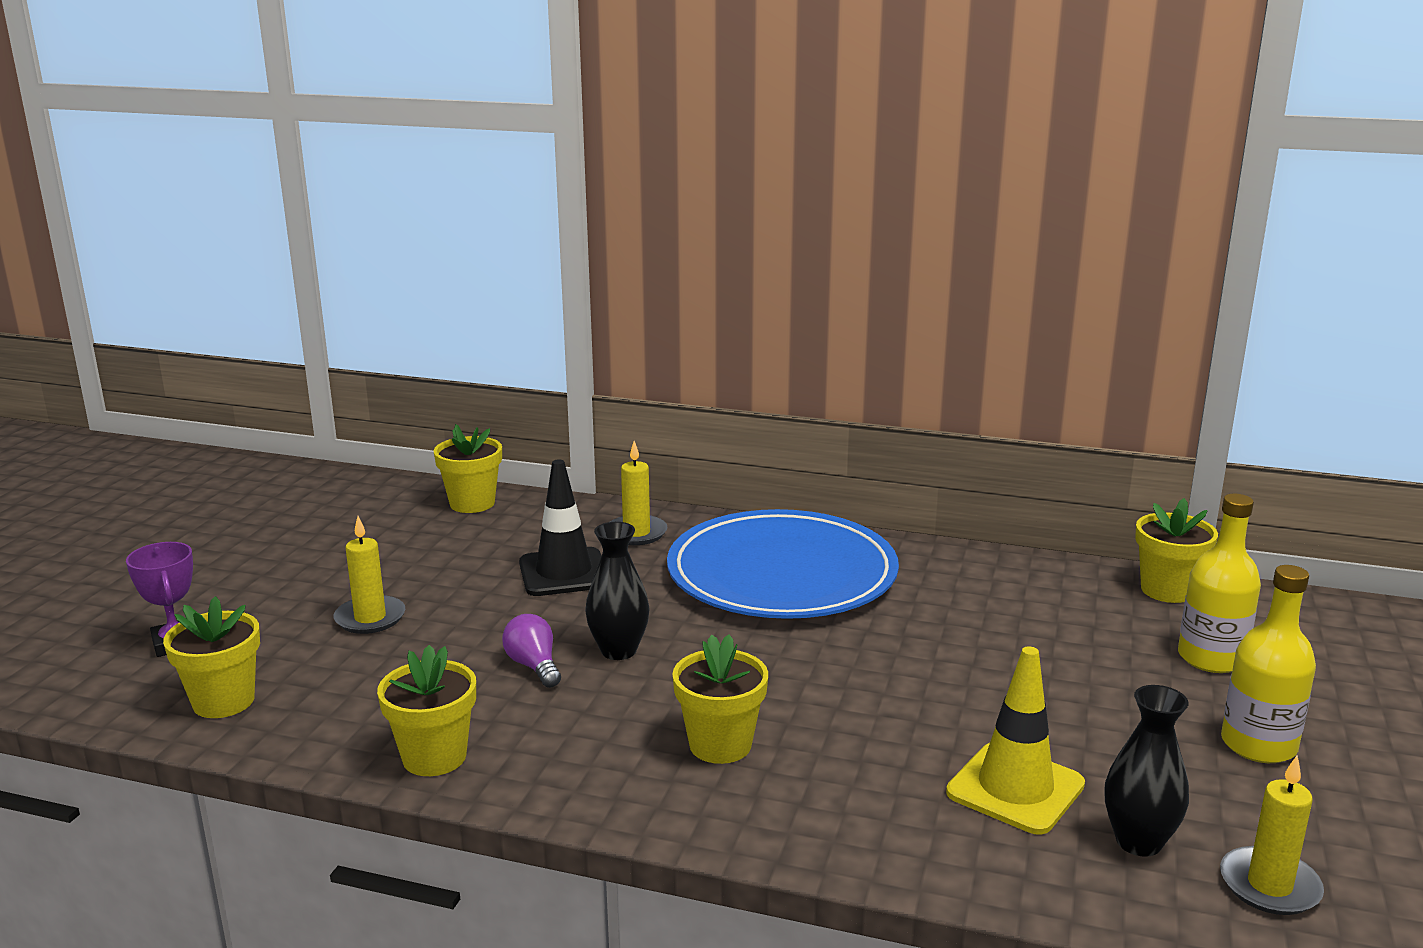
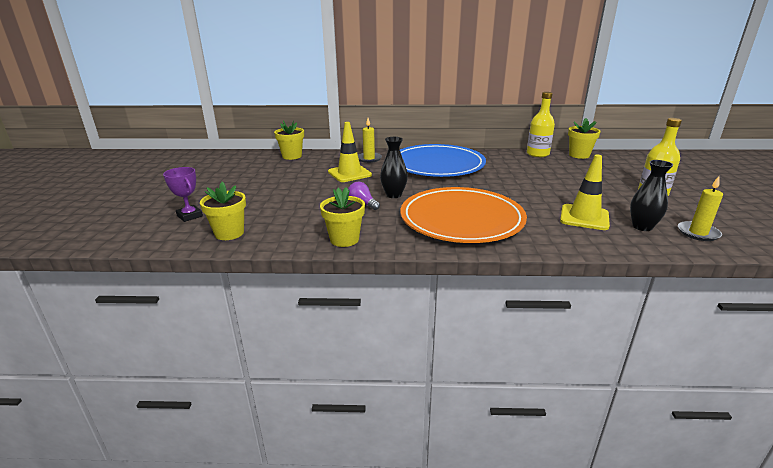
camera: 15 degrees left, 5 degrees up
(370, 618) = (276, 197): yellow candle -> none
(564, 573) = (349, 173): black traffic cone -> yellow traffic cone
(720, 745) = (461, 219): yellow flower pot -> orange plate
(1211, 658) = (612, 172): yellow bottle -> yellow bottle (537, 154)

